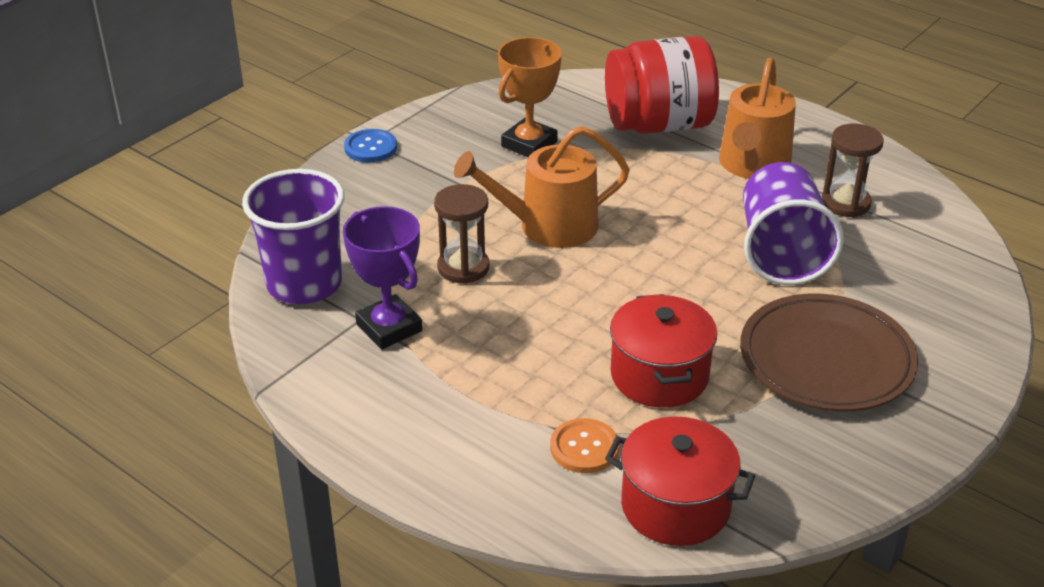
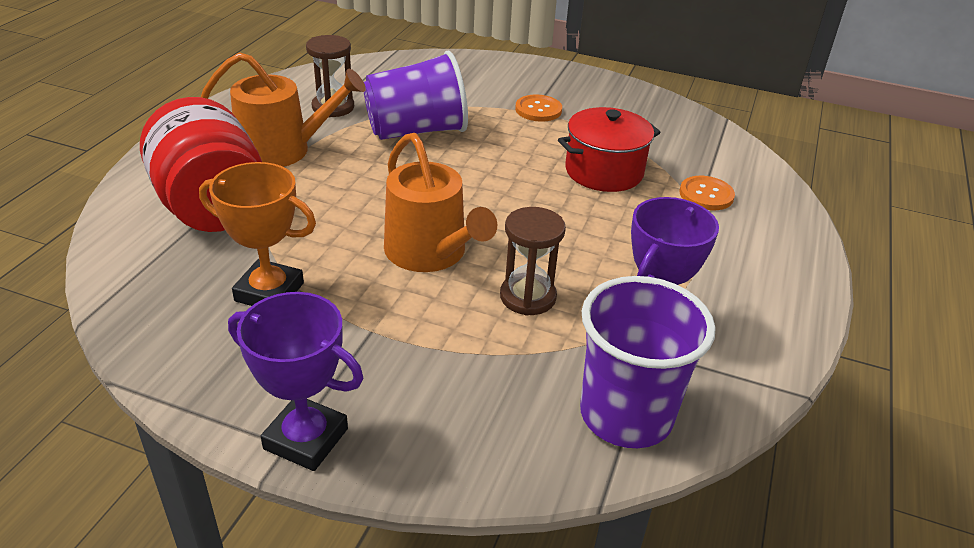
camera: 110 degrees left, 0 degrees up
(370, 147) = (306, 439): blue button -> purple trophy
(675, 506) = (725, 154): red pot -> none
(826, 360) = (538, 110): brown plate -> orange button

